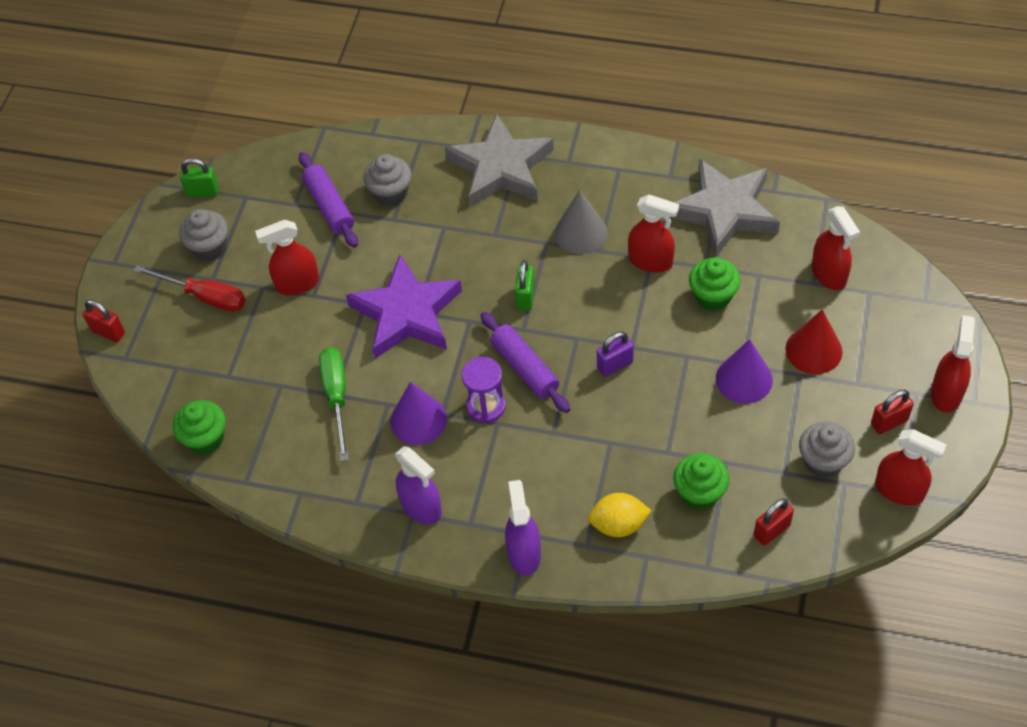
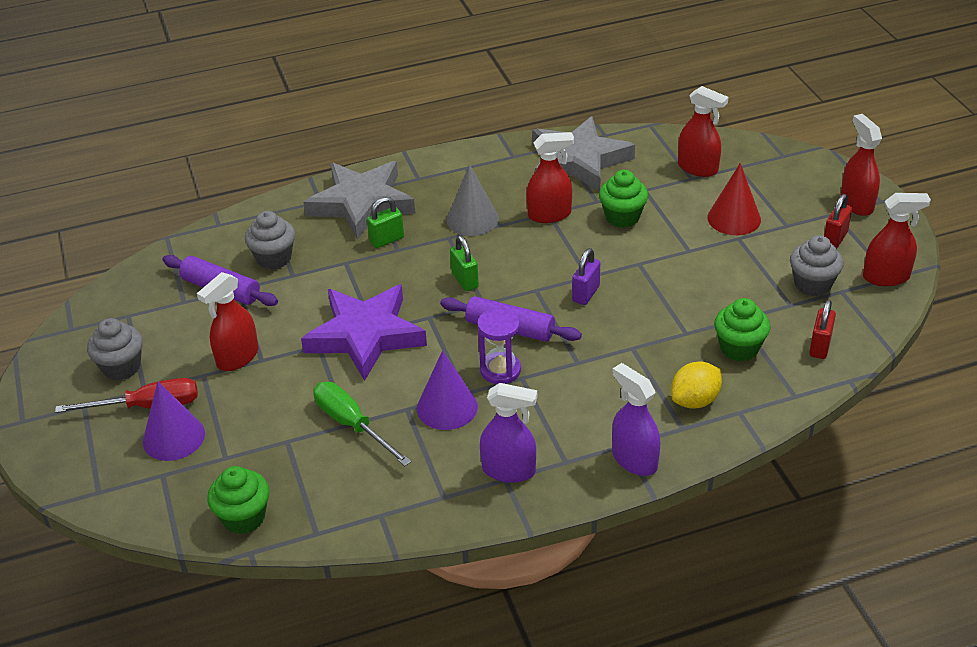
camera: 35 degrees left, 15 degrees down
(108, 332) = (61, 478): red padlock -> none
(203, 191) = (78, 328): green padlock -> green padlock (387, 240)
(744, 379) = (699, 259): purple cone -> purple cone (174, 437)

